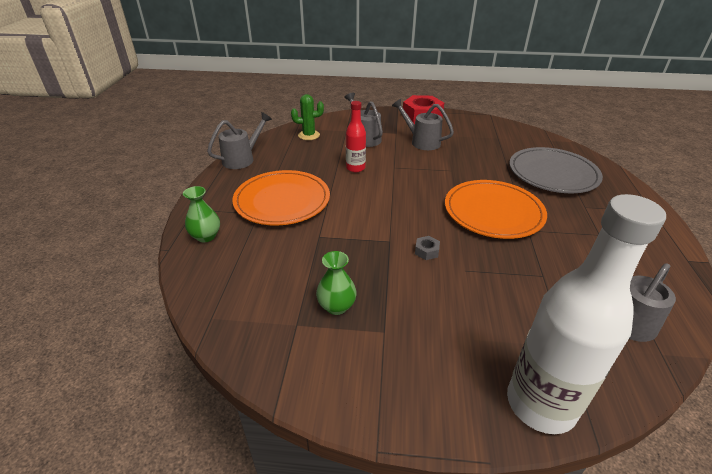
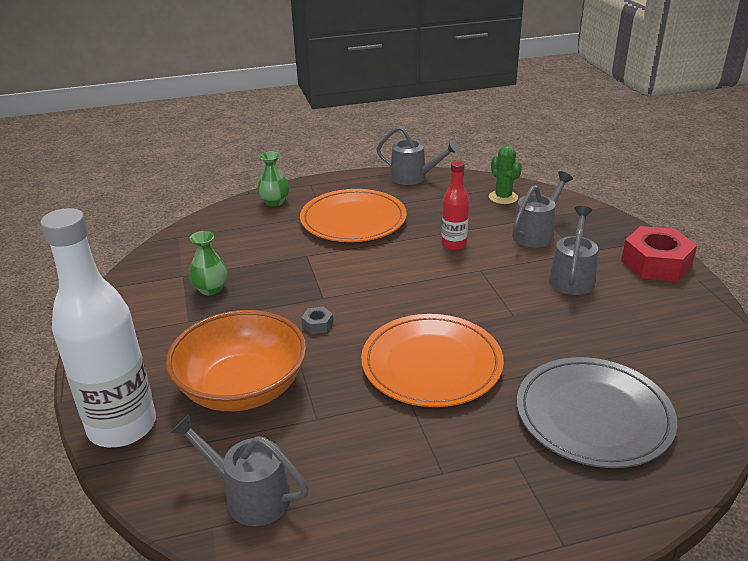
camera: 70 degrees right, 5 degrees down
(498, 309) = (242, 387): none -> orange bowl

